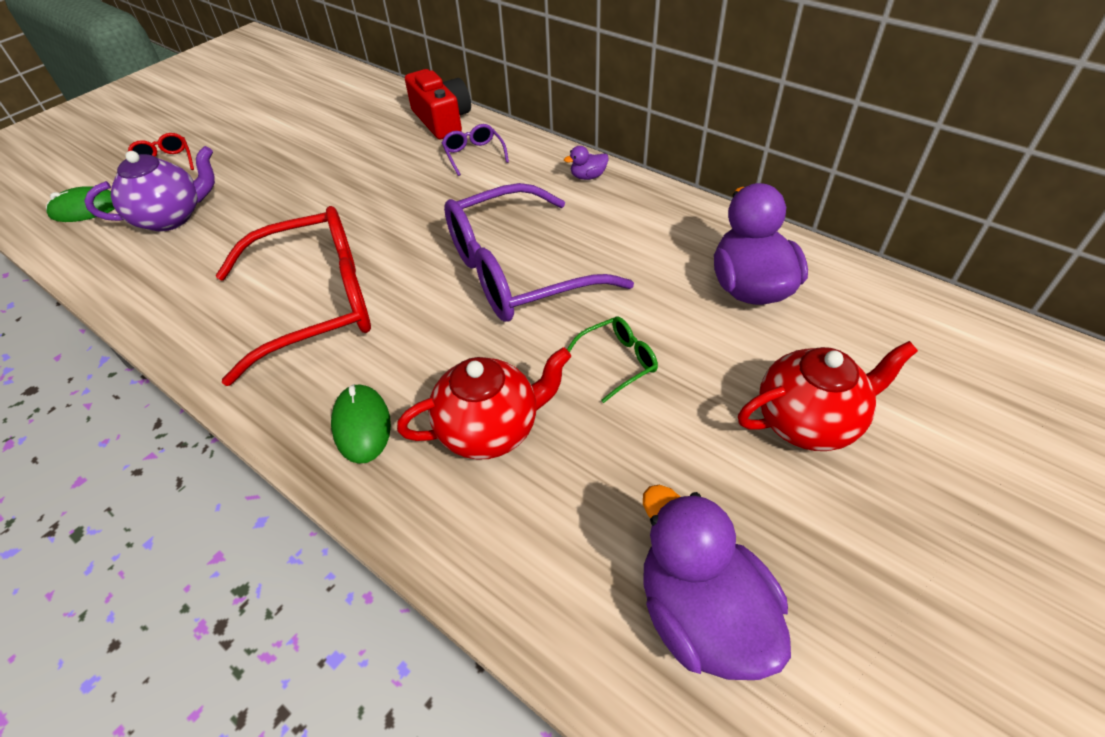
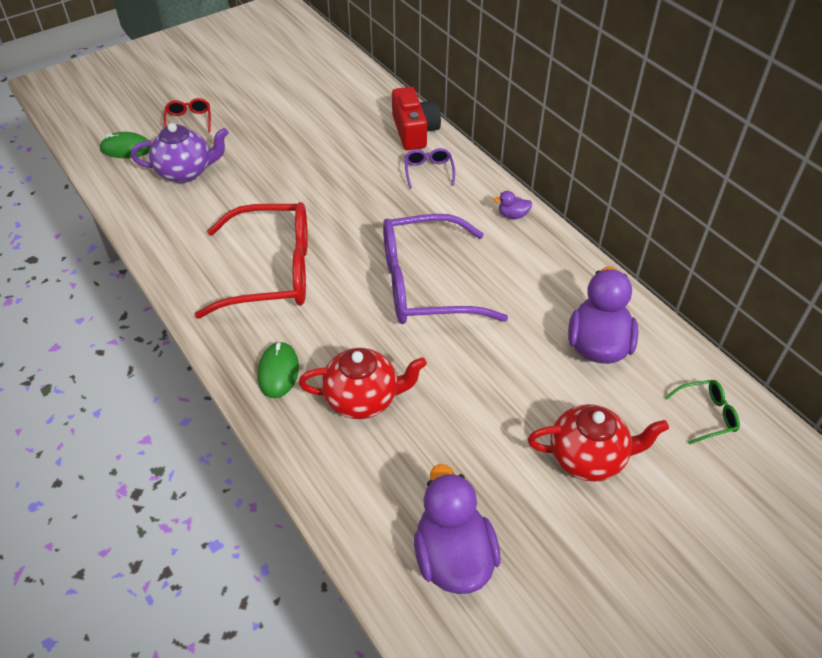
camera: 15 degrees right, 0 degrees up
(617, 362) = (470, 376): green glasses -> green glasses (706, 415)

